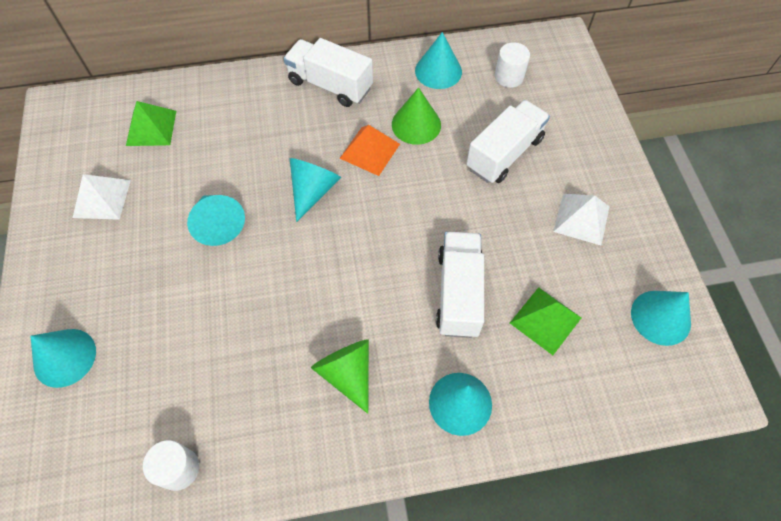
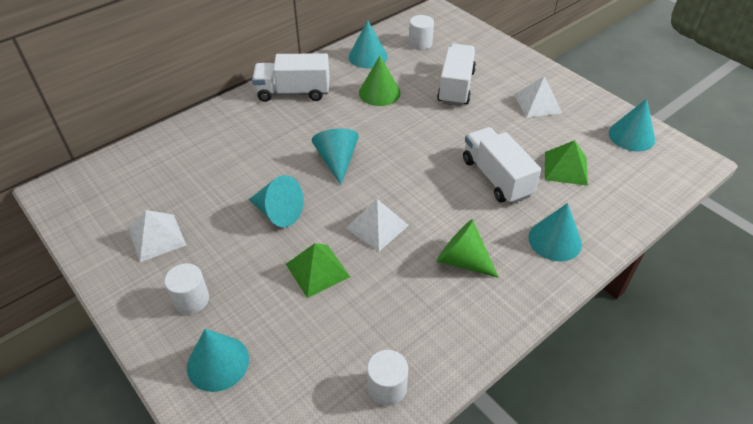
camera: 30 degrees left, 15 degrees down
(86, 280) = (191, 299): none -> white cylinder
(151, 128) = (162, 173): green pyramid -> green pyramid (317, 270)
(295, 288) = (377, 226): none -> white pyramid
(370, 151) = (359, 120): orange pyramid -> none

